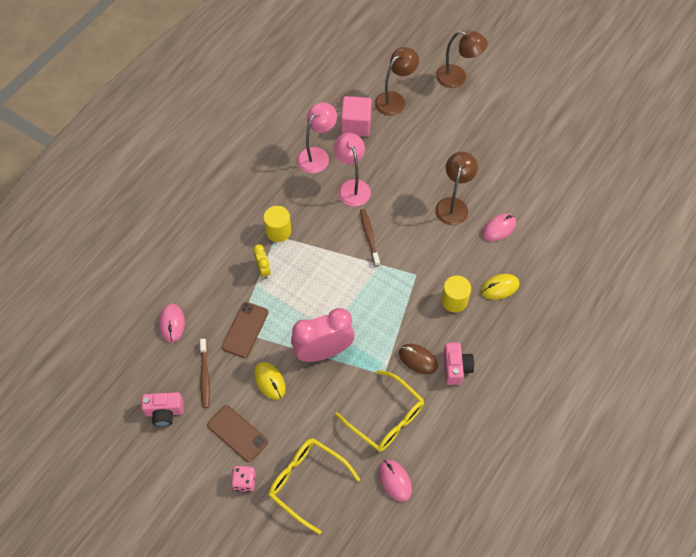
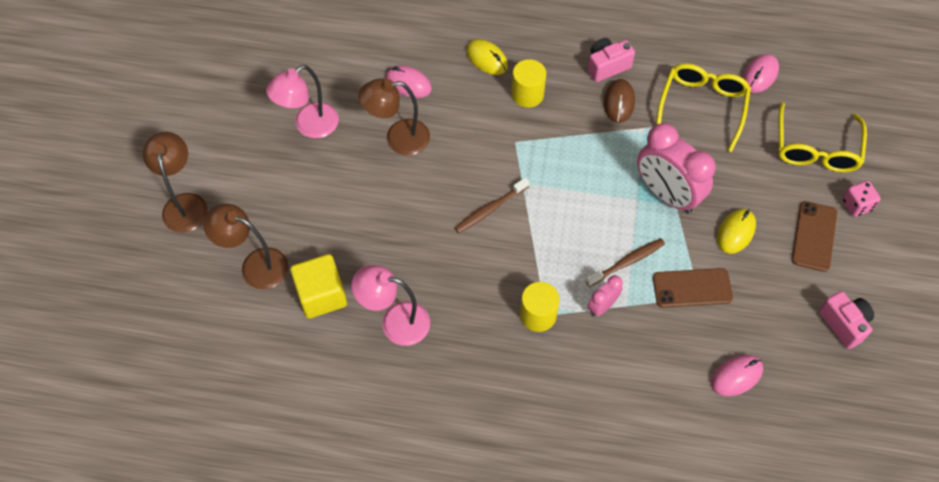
camera: 115 degrees left, 0 degrees up
(205, 376) = (775, 303): brown toothbrush -> brown toothbrush (627, 262)
(263, 270) = (602, 306): yellow clock -> pink clock
(352, 186) = (425, 258): pink lamp -> pink lamp (309, 126)
(356, 125) = (321, 295): pink cube -> yellow cube

